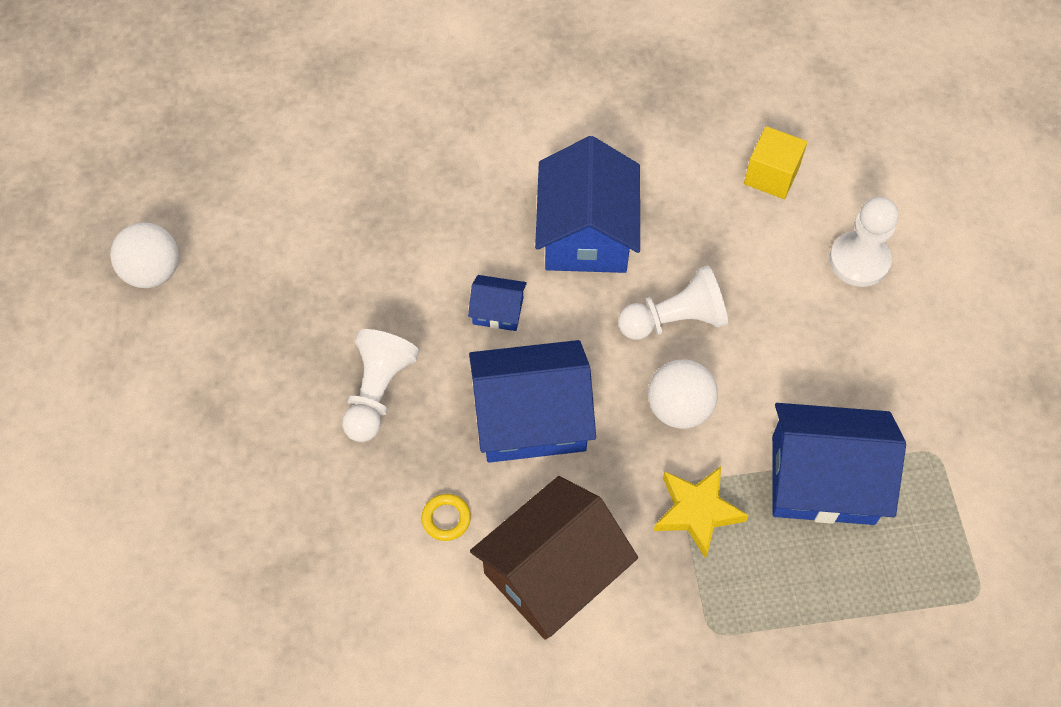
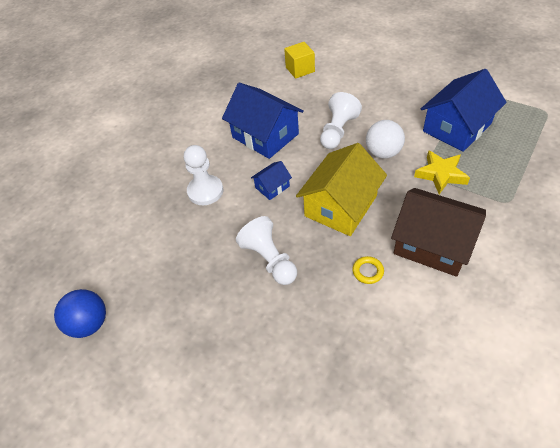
camera: 45 degrees left, 10 degrees down
(153, 272) = (89, 323): white ball -> blue ball
(531, 418) = (341, 206): blue house -> yellow house
(552, 572) = (432, 244): brown house -> brown house turned 60 degrees counterclockwise
(859, 261) = (364, 67): white pawn -> white pawn (205, 191)

